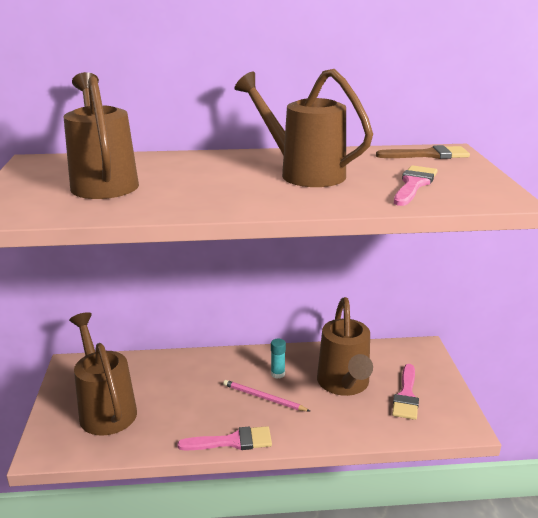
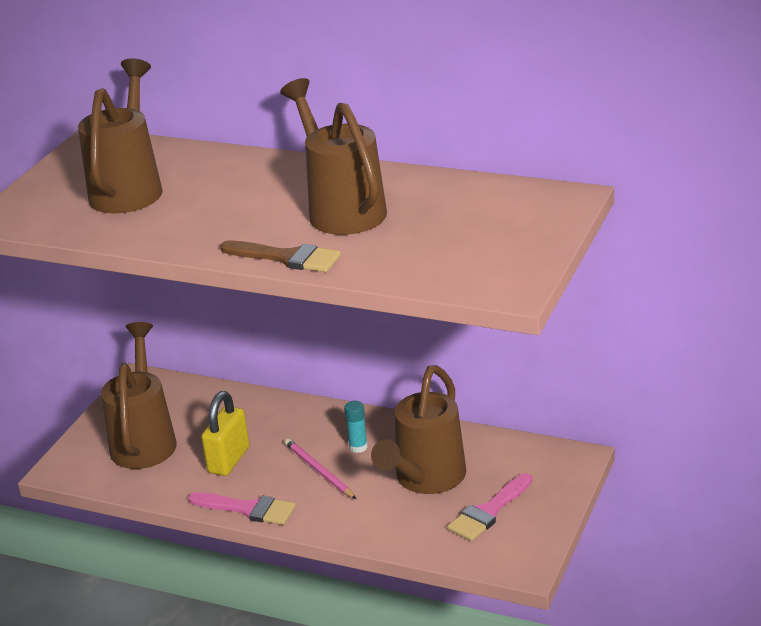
camera: 30 degrees right, 5 degrees up
(187, 407) = (229, 460): none -> yellow padlock
(414, 184) = (439, 248): pink brush -> none
(428, 155) = (527, 201): brown brush -> brown brush (287, 258)

